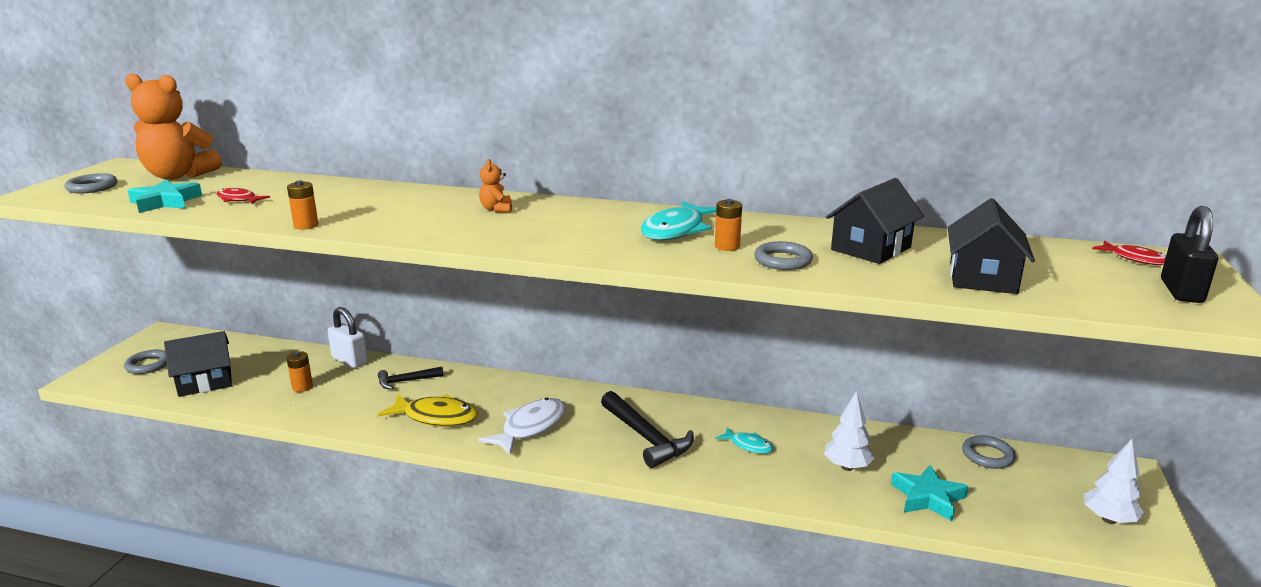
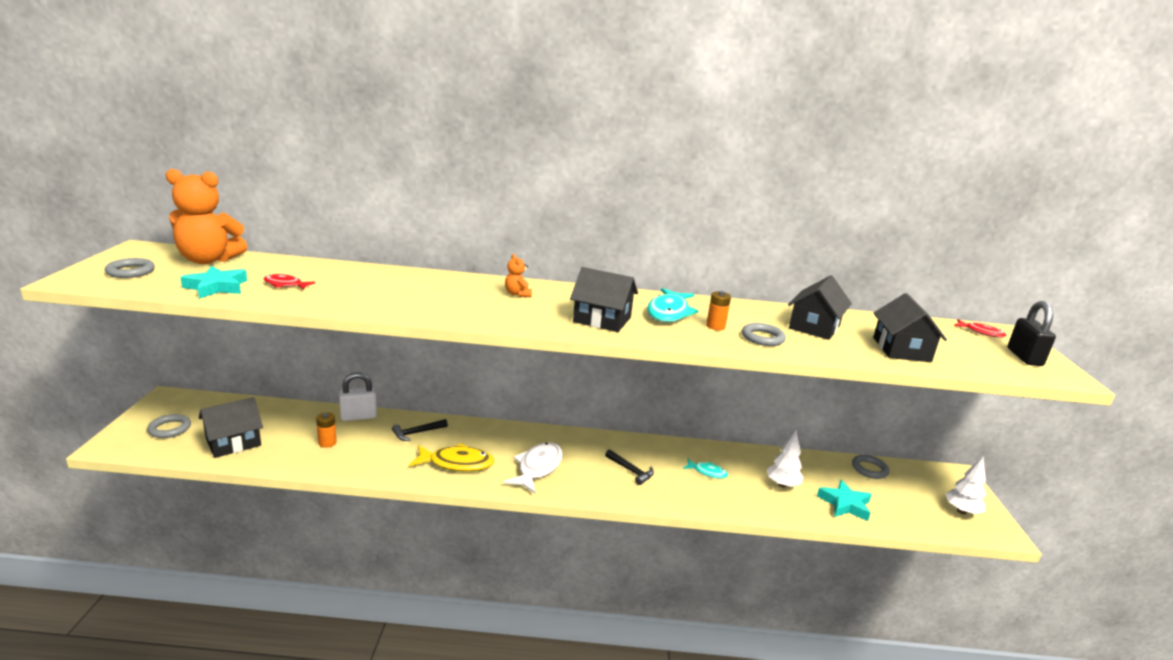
camera: 15 degrees left, 0 degrees up
(306, 225) = (367, 310): orange battery -> none
(350, 360) = (359, 416): white padlock -> white padlock turned 45 degrees counterclockwise
(580, 237) = (602, 319): none -> black house
(646, 437) = (631, 471): black hammer -> black hammer, size x0.58

